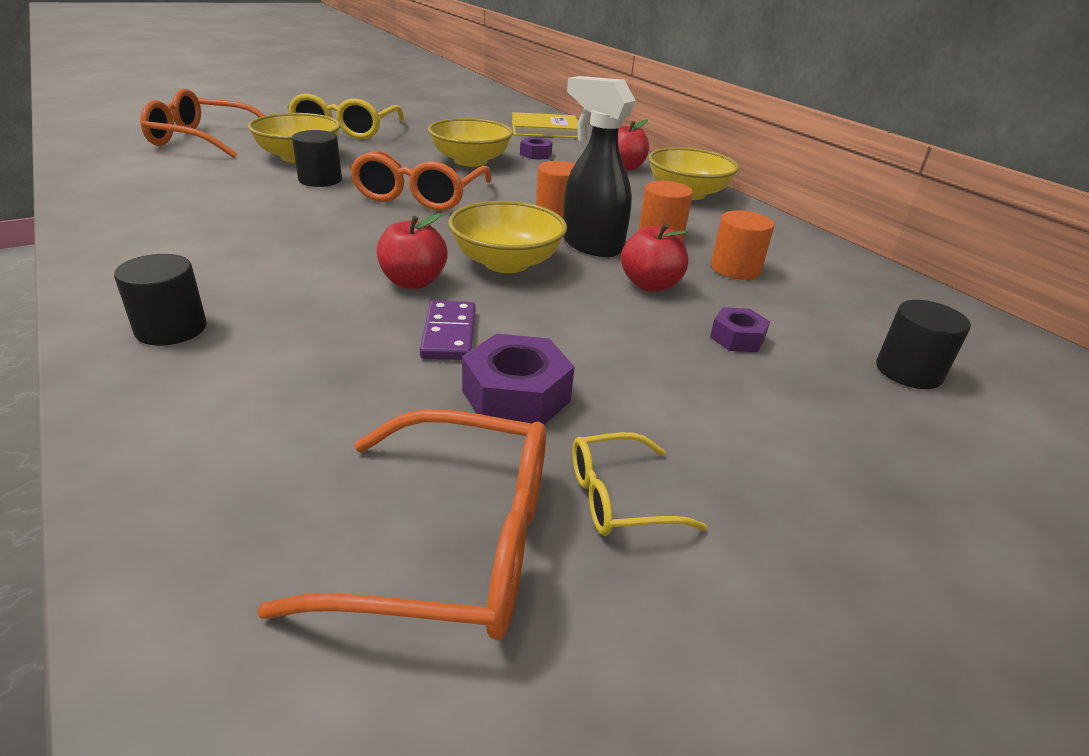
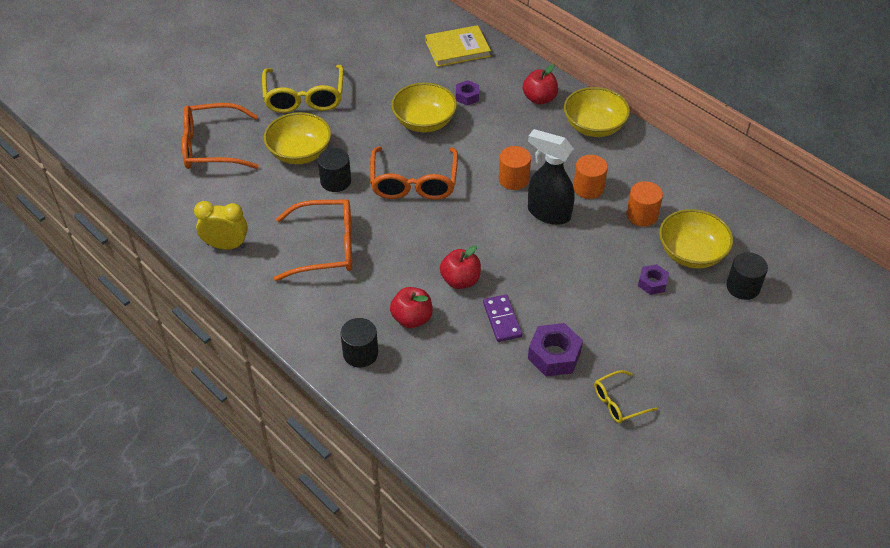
camera: 10 degrees left, 15 degrees up
(116, 200) = (226, 245): none -> yellow clock
(453, 544) = (562, 440): orange glasses -> orange glasses (326, 247)
(506, 263) = (504, 247): yellow bowl -> yellow bowl (691, 253)
(650, 285) = (595, 246): red apple -> red apple (412, 318)

